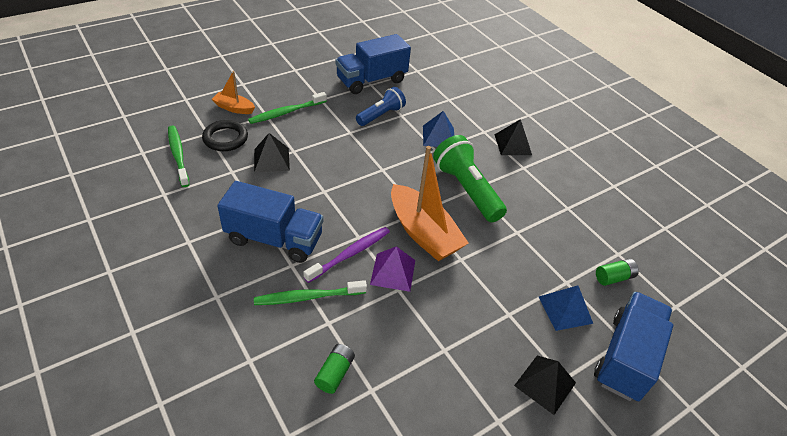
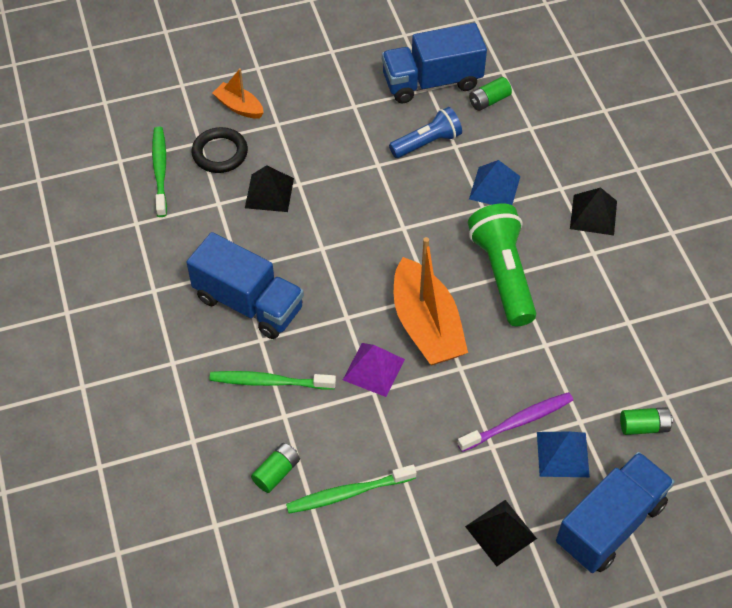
camera: 20 degrees right, 10 degrees up
(287, 112) = (304, 122): green toothbrush -> green toothbrush (348, 493)
(350, 254) = (330, 338): purple toothbrush -> purple toothbrush (517, 422)
(414, 87) = (489, 100): none -> green battery

